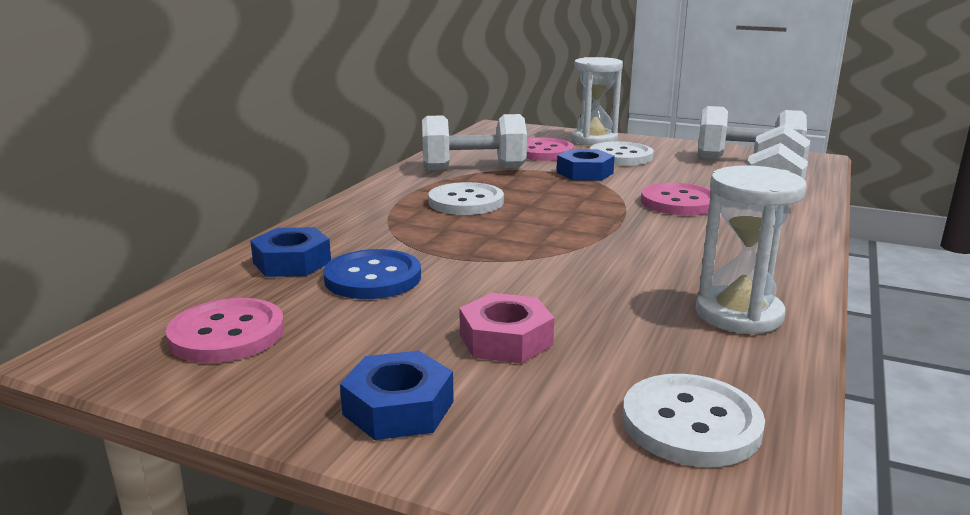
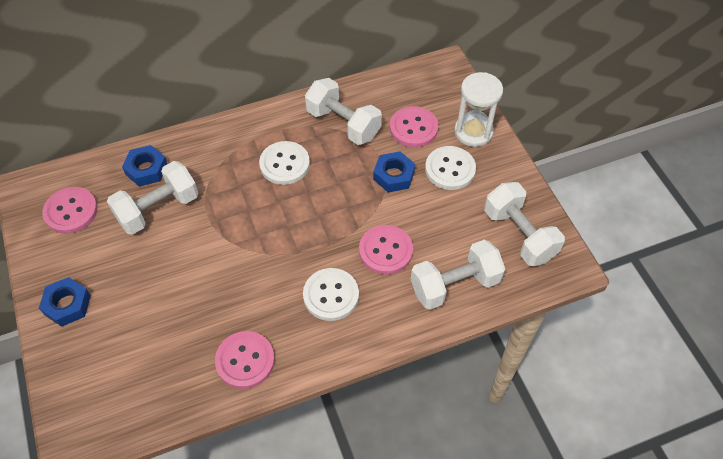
camera: 45 degrees right, 35 degrees up
(373, 278) = (158, 209): blue button -> white dumbbell
(505, 340) = (144, 297): pink nut -> none
(691, 423) = (130, 395): white button -> white button (331, 295)
(738, 314) = (245, 360): white hourglass -> pink button

